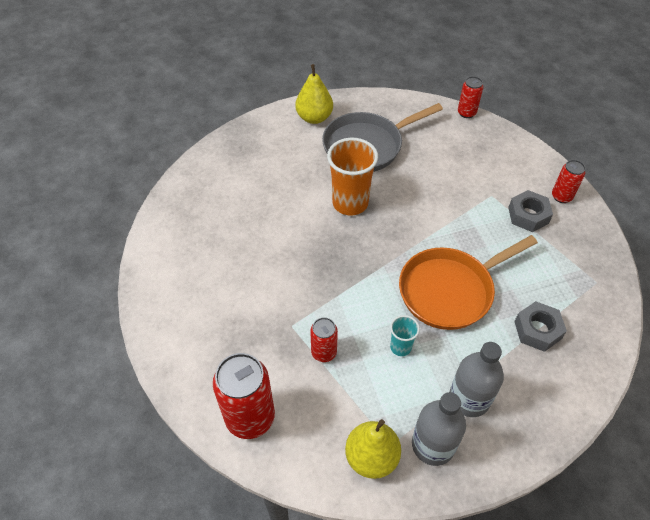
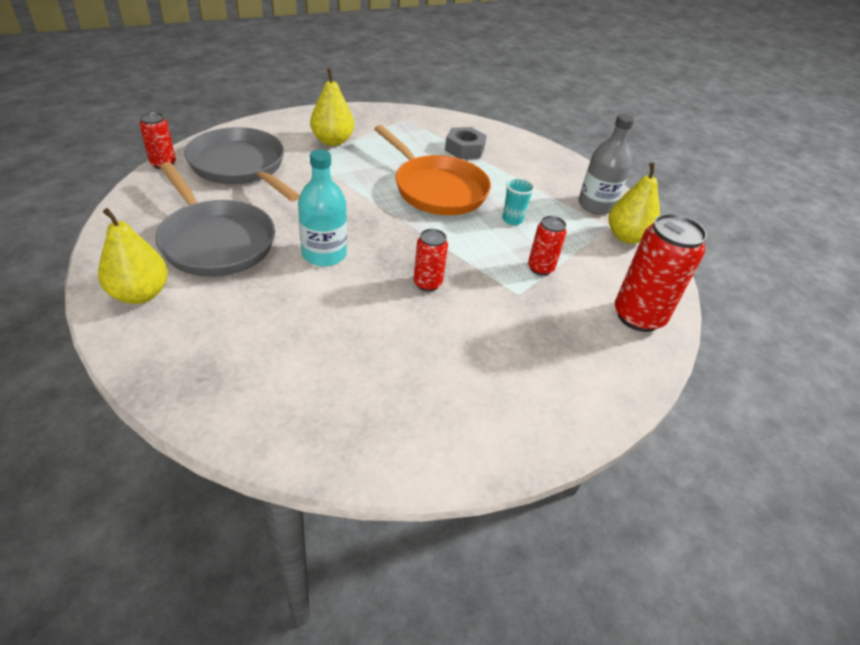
camera: 105 degrees left, 10 degrees down
(350, 203) = (324, 254): orange cup -> turquoise bottle
(468, 155) = (241, 167): none -> grey pan
(469, 398) = (545, 186): grey bottle -> none
(528, 215) = (332, 141): grey nut -> yellow pear
(561, 196) = (306, 122): red can -> red can (427, 283)

